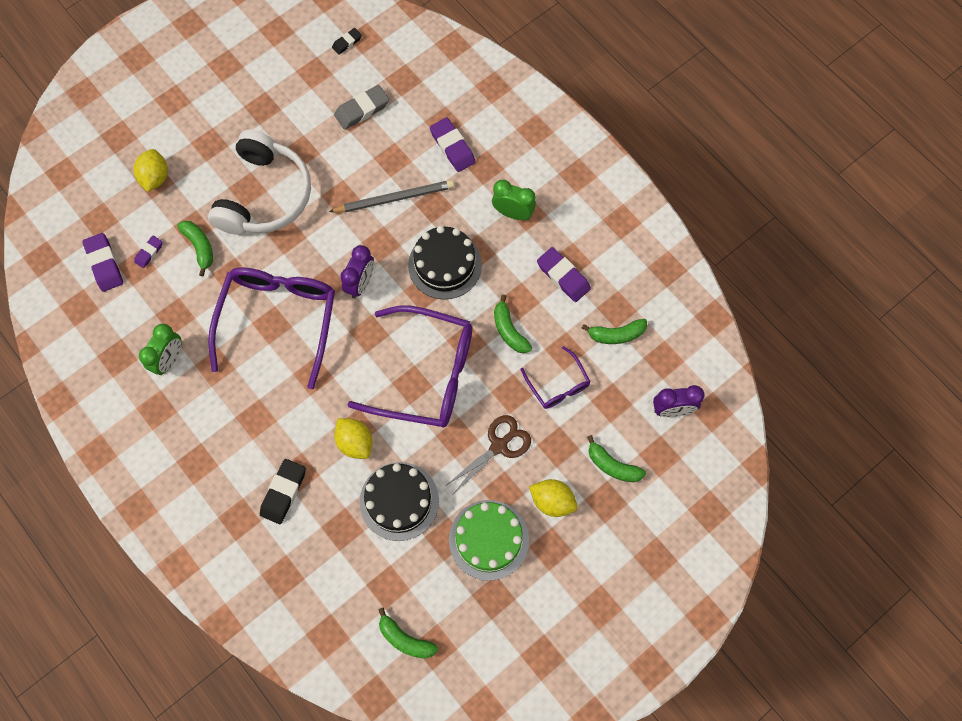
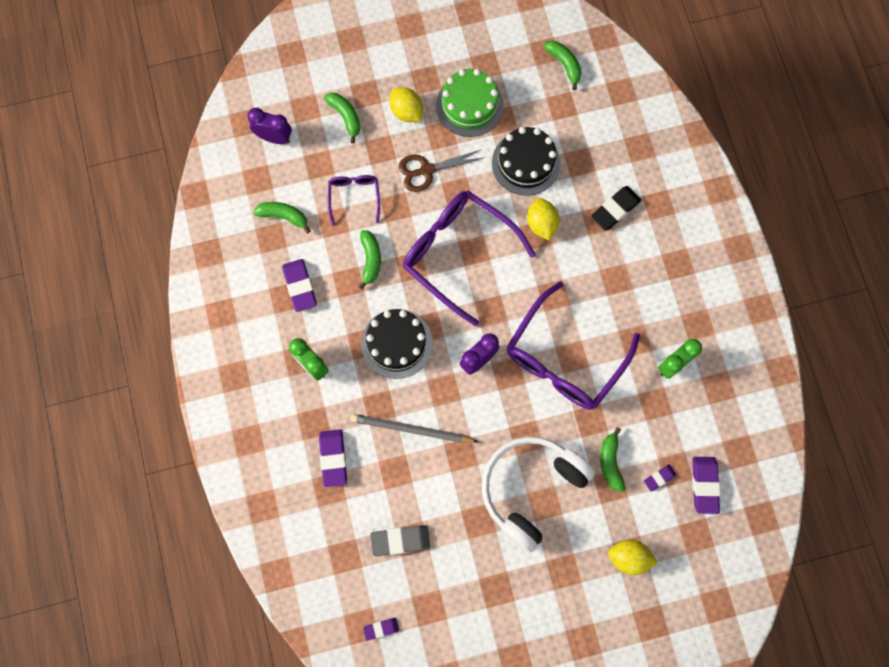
camera: 155 degrees left, 5 degrees up
(155, 177) = (628, 557): yellow lemon -> yellow lemon turned 75 degrees clockwise
(347, 43) = (381, 628): black eraser -> purple eraser

